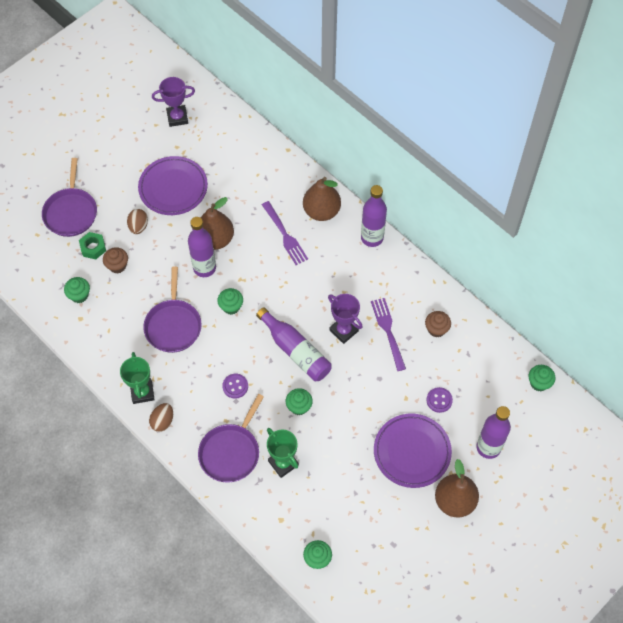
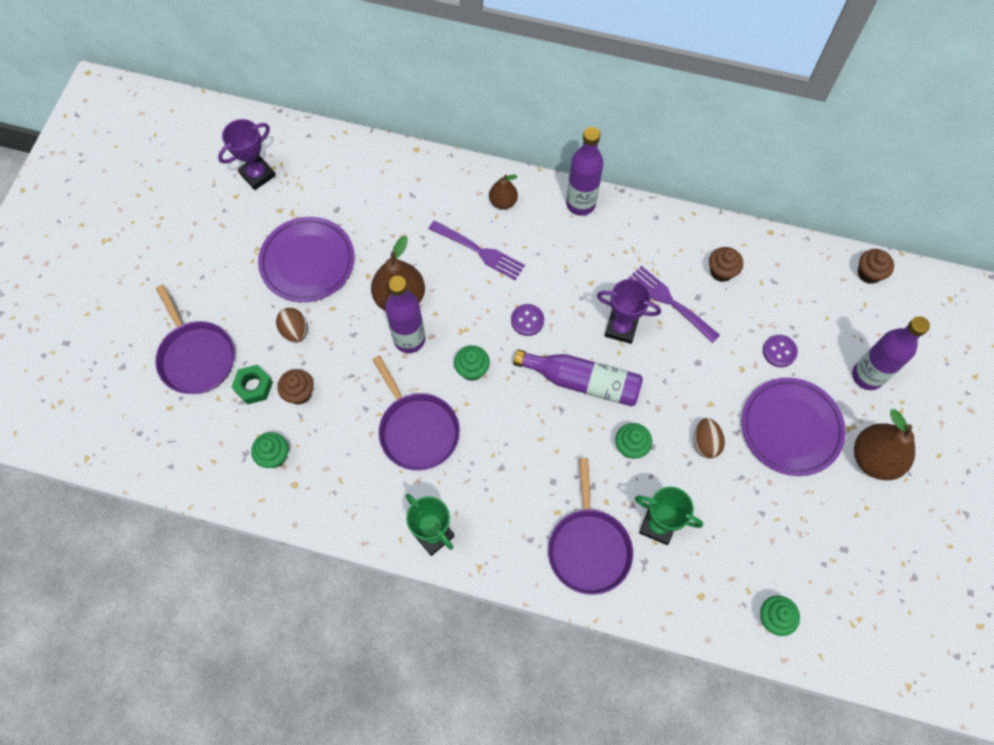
camera: 30 degrees left, 5 degrees up
(162, 421) = (482, 557): brown egg -> brown egg (705, 443)
(235, 386) = (540, 464): purple button -> purple button (527, 320)
(321, 211) = (503, 202): brown pear -> brown pear, size x0.57
(539, 383) = (869, 273): green cupcake -> brown cupcake

